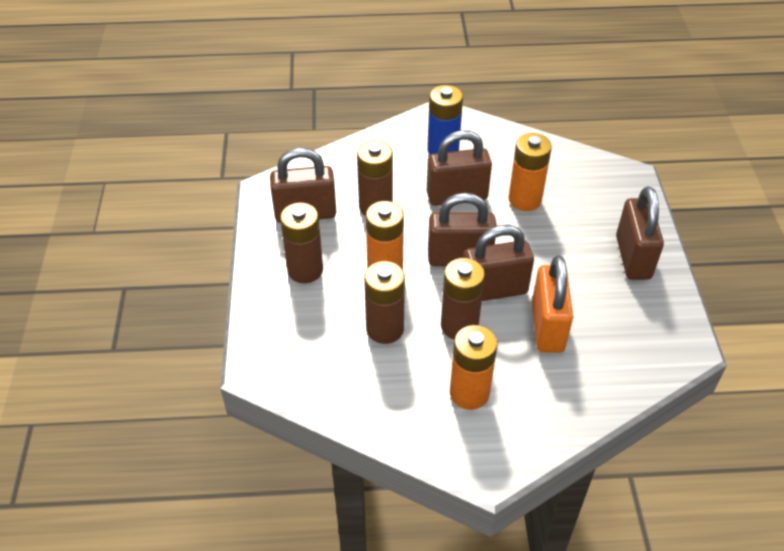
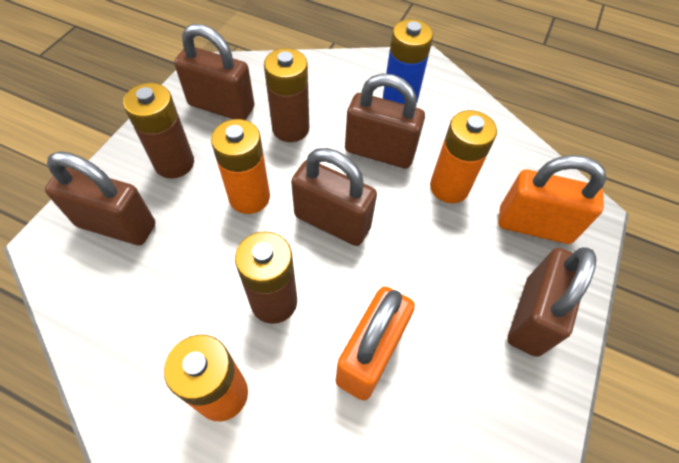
camera: 25 degrees right, 10 degrees up
(385, 329) = (196, 265): brown battery -> none
(493, 290) = (342, 277): brown padlock -> brown padlock (116, 225)
(599, 200) = (534, 225): none -> orange padlock

